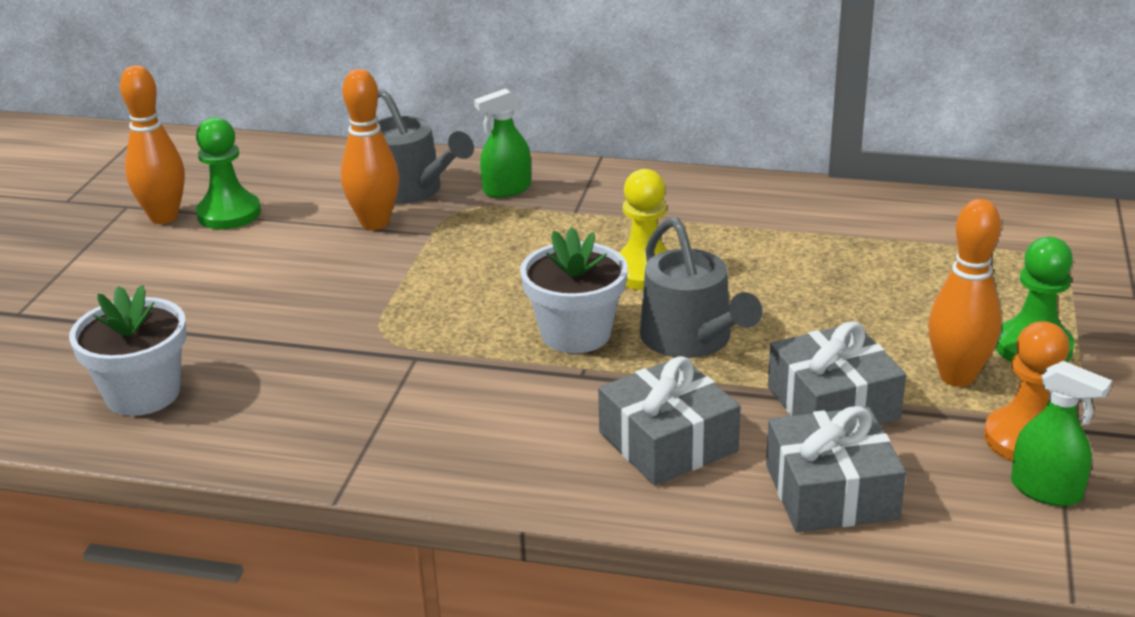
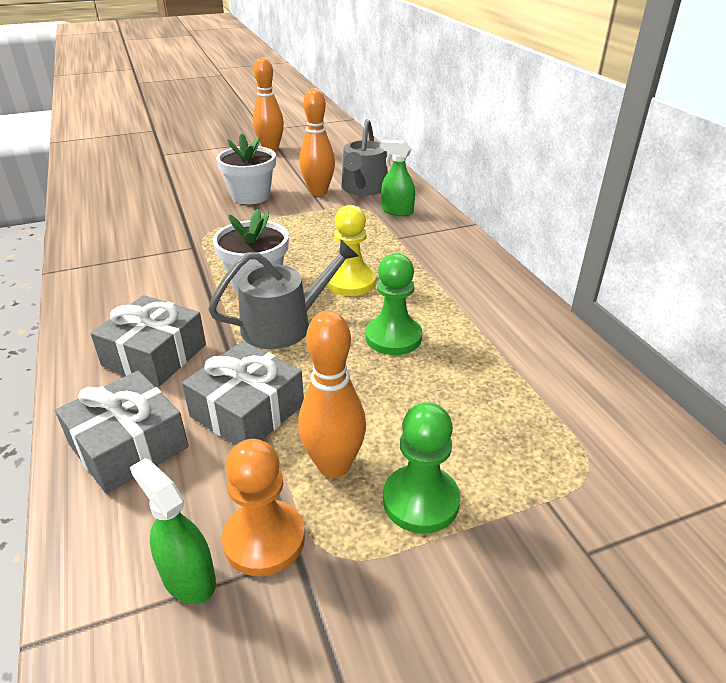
camera: 55 degrees right, 5 degrees up
(143, 394) = (114, 199): white flower pot -> white flower pot (251, 196)
(229, 214) = (289, 160): green pawn -> green pawn (393, 337)
(691, 339) = (284, 325): grey watering can -> grey watering can turned 150 degrees counterclockwise
(1046, 490) = (188, 578): green spray bottle -> green spray bottle turned 135 degrees clockwise

